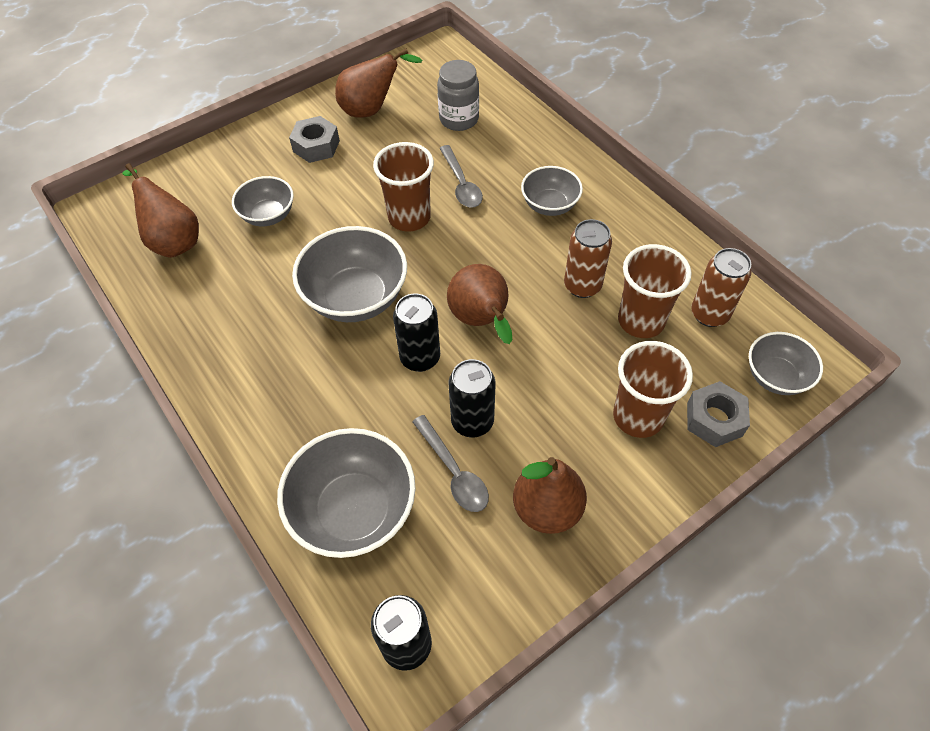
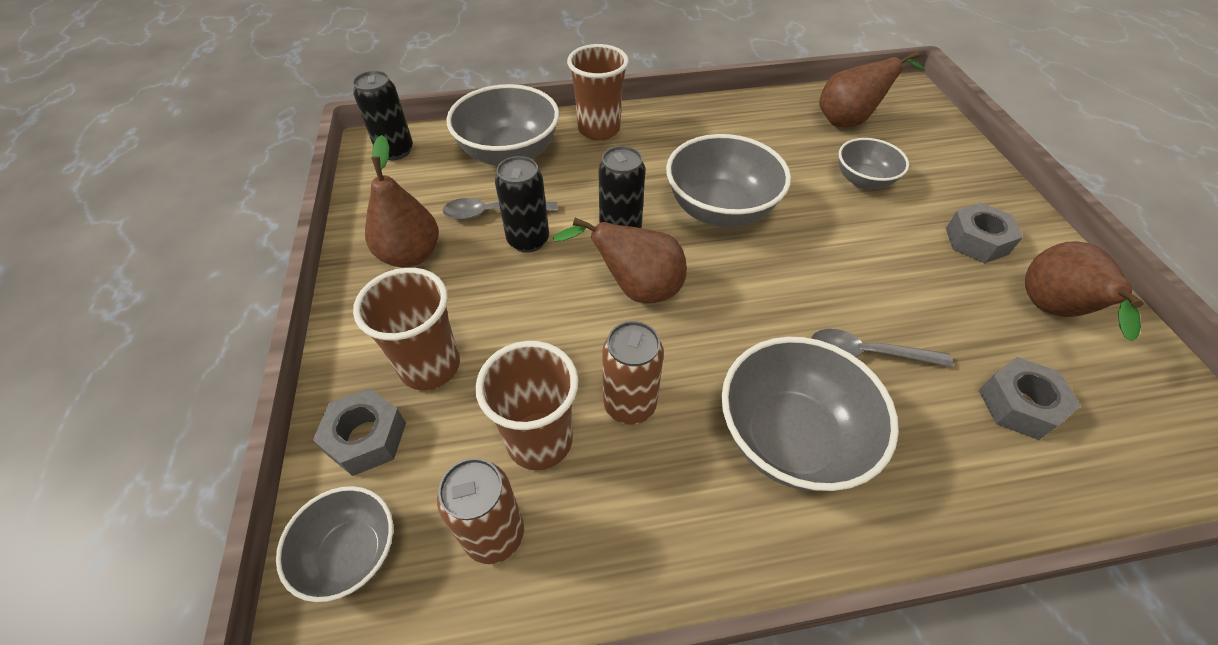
camera: 115 degrees right, 5 degrees down
(409, 217) = (820, 283): brown cup -> brown cup (599, 129)
(459, 119) = (1019, 405): grey jar -> grey nut
(549, 205) = (790, 438): grey bowl -> grey bowl, size x1.68

